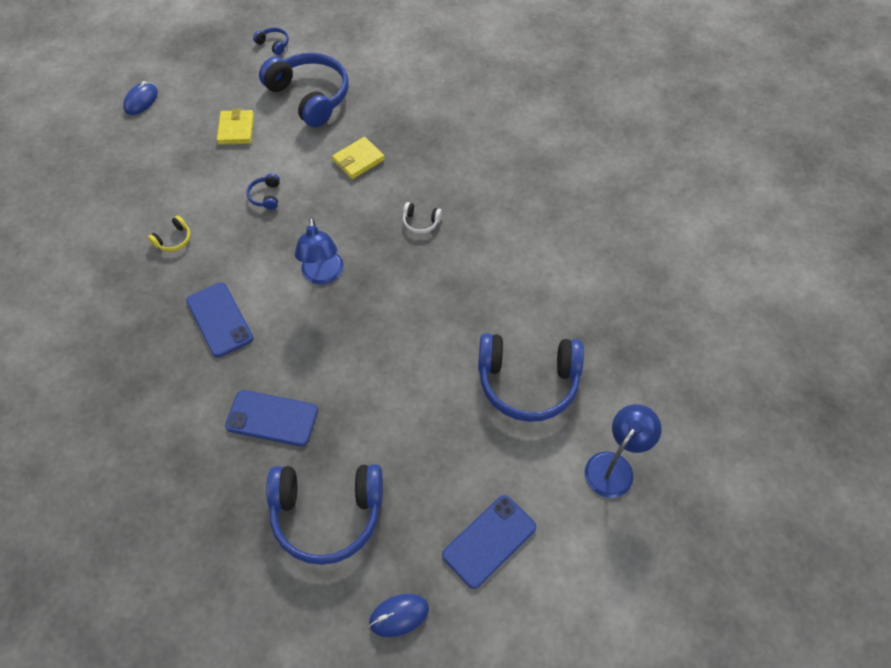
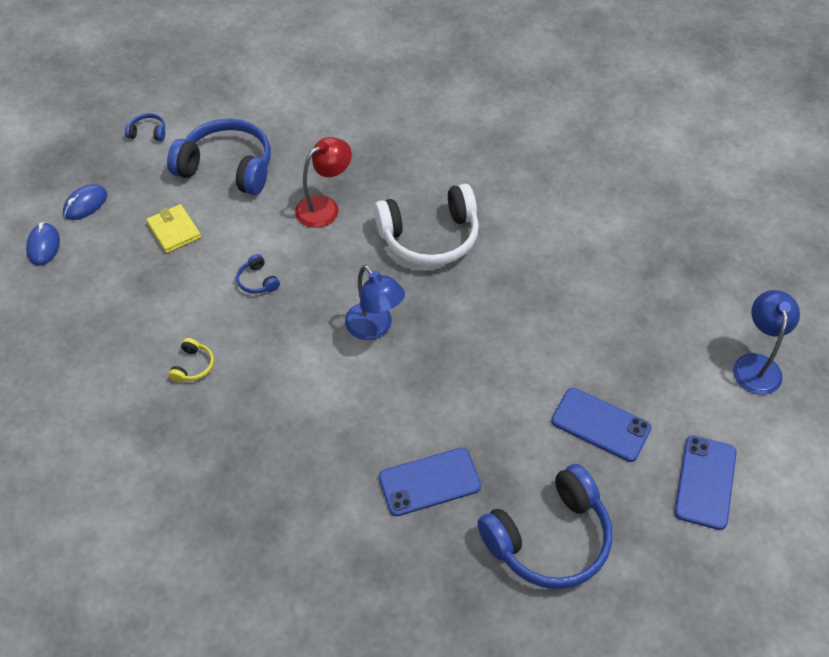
camera: 30 degrees left, 5 degrees down
(219, 319) = (304, 418): blue phone -> blue phone (600, 425)
(358, 160) = (325, 207): yellow wallet -> red lamp
(399, 615) = (680, 588): blue mouse -> blue mouse (85, 204)
(420, 222) = (430, 237): white headphones -> white headphones, size x2.44
(527, 382) = (633, 332): blue headphones -> none

